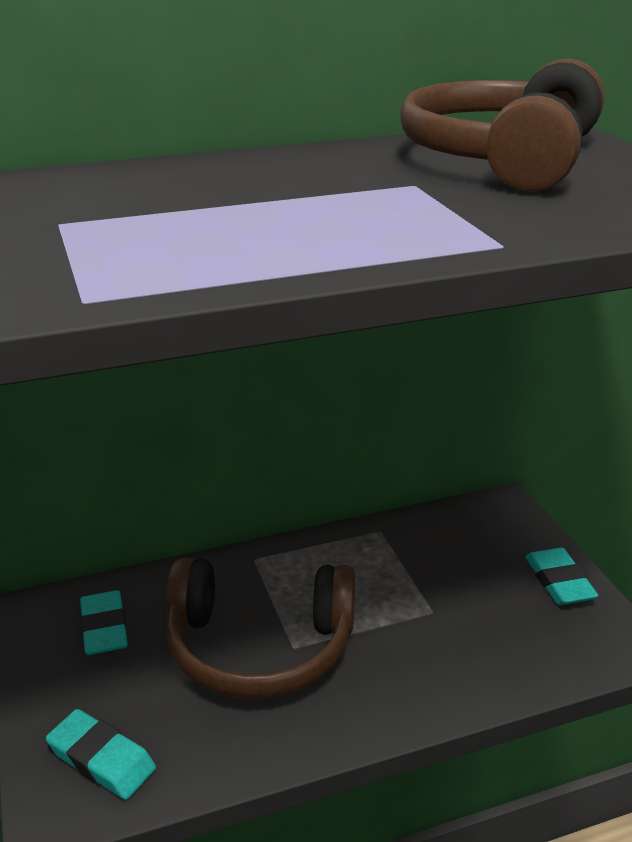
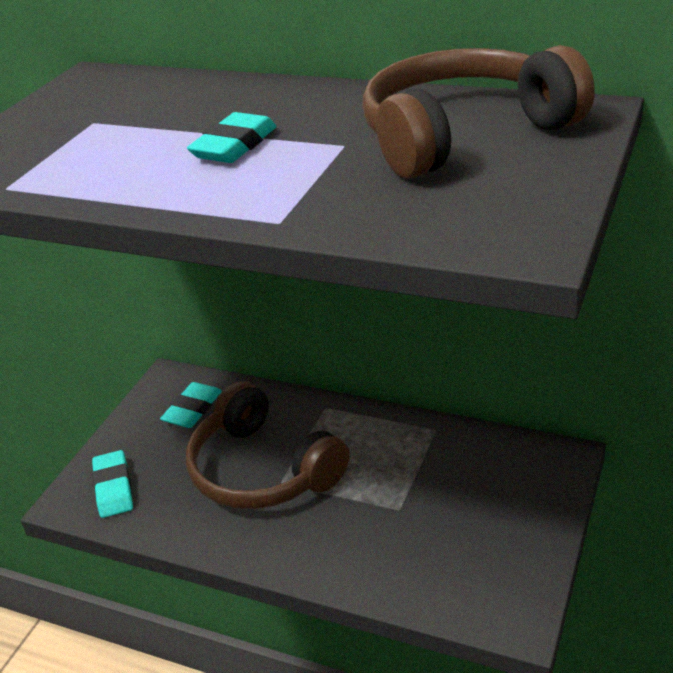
camera: 45 degrees right, 5 degrees up
(559, 581) = (527, 541): turquoise eraser -> turquoise eraser (234, 145)

